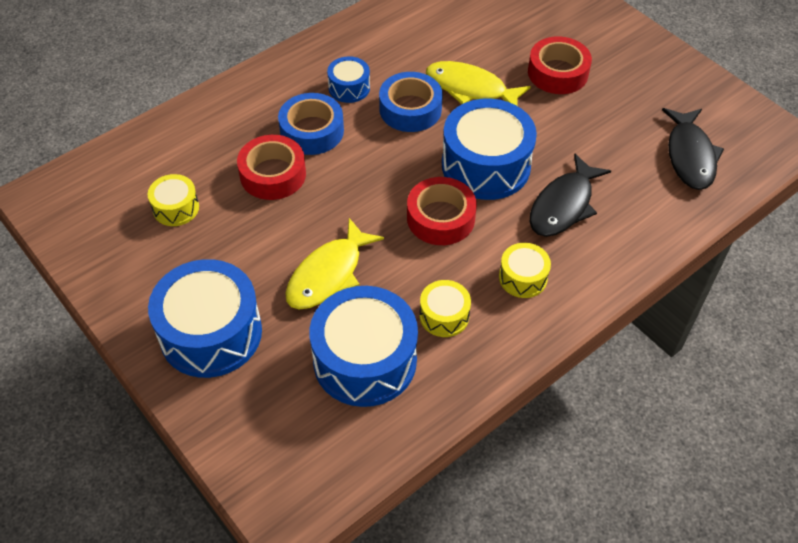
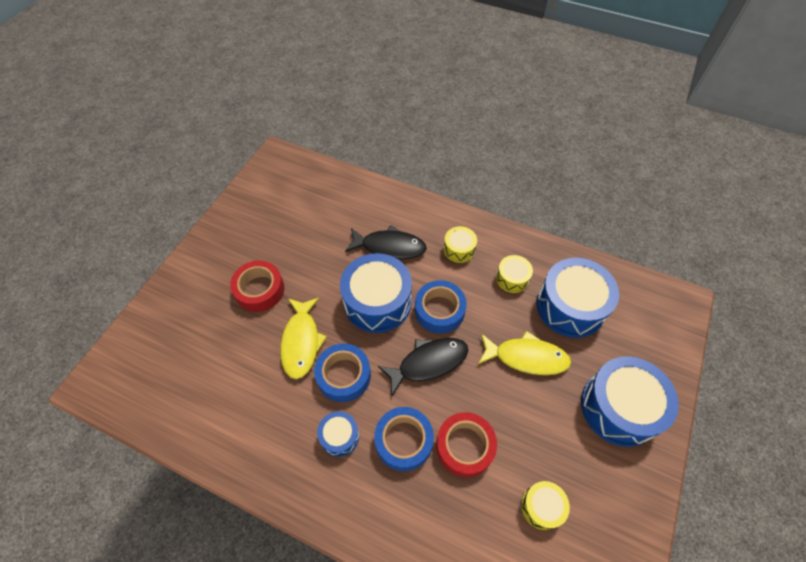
camera: 115 degrees left, 5 degrees up
(440, 218) = (439, 310): red tape -> blue tape
(690, 156) = (313, 196): black fish -> black fish (428, 363)

